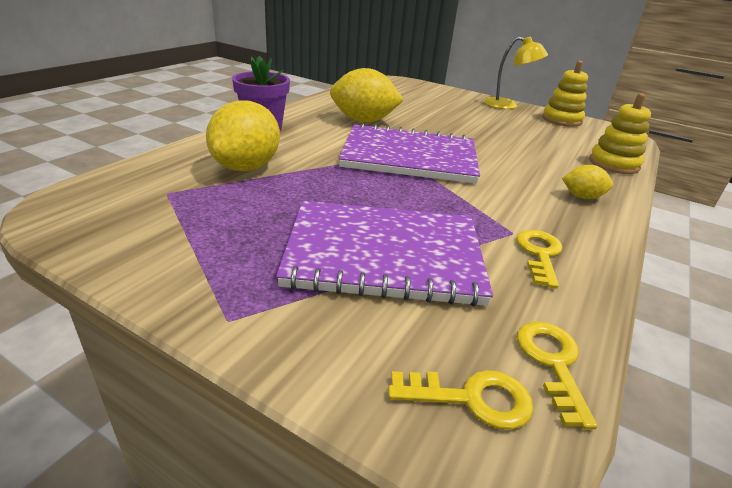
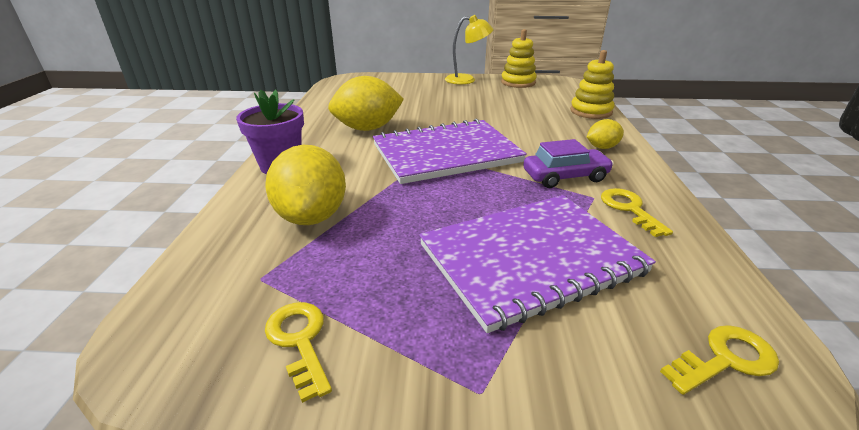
camera: 25 degrees left, 0 degrees up
(505, 208) = (565, 177): none -> purple car
(552, 362) = (733, 299): yellow key -> yellow key (299, 340)

